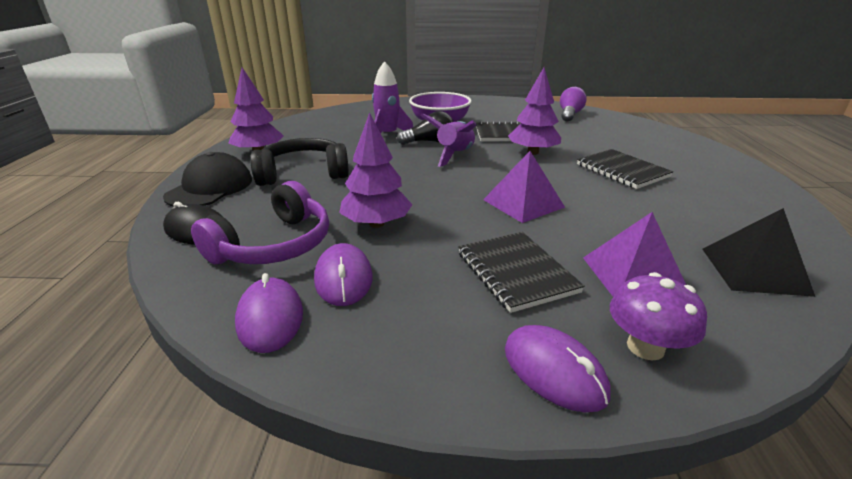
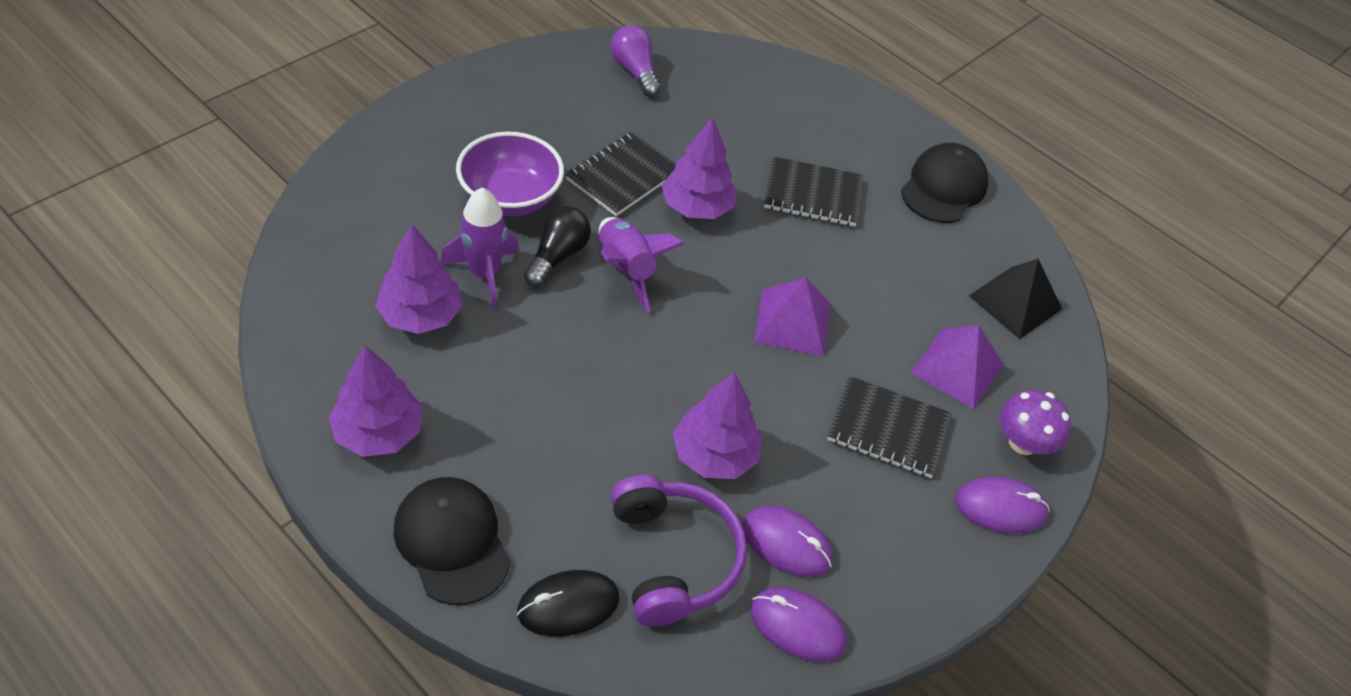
camera: 55 degrees left, 20 degrees up
(303, 173) = (514, 432): black headphones -> none
(340, 135) = (421, 315): none -> purple tree
(748, 200) = (943, 187): none -> black cap

